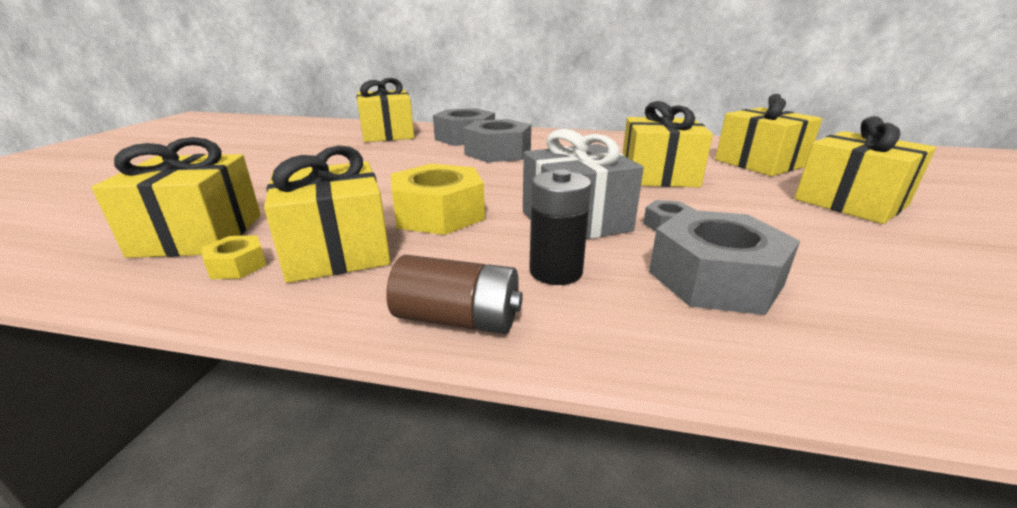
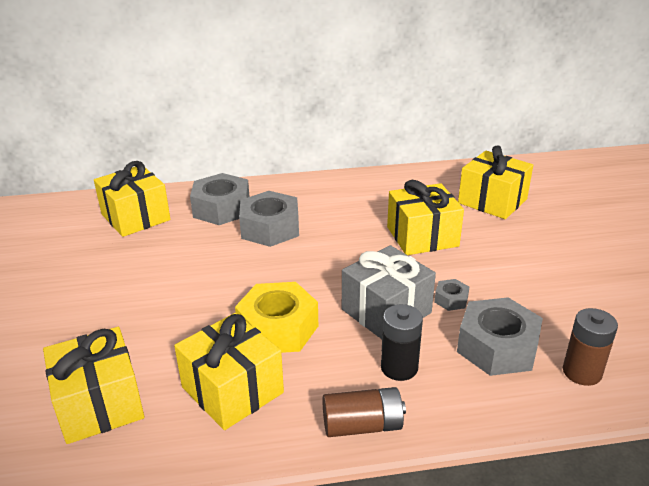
camera: 20 degrees left, 5 degrees up
(237, 266) = (170, 425): yellow nut -> none
(850, 202) = (562, 243): yellow gift -> none
(862, 336) = (582, 372): none -> brown battery

